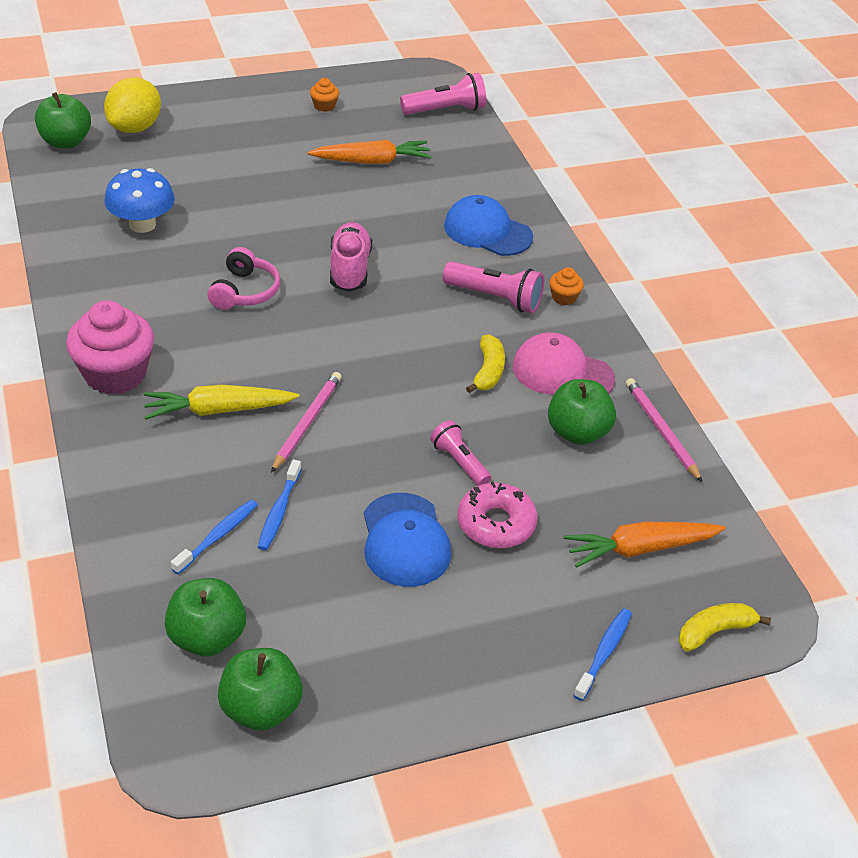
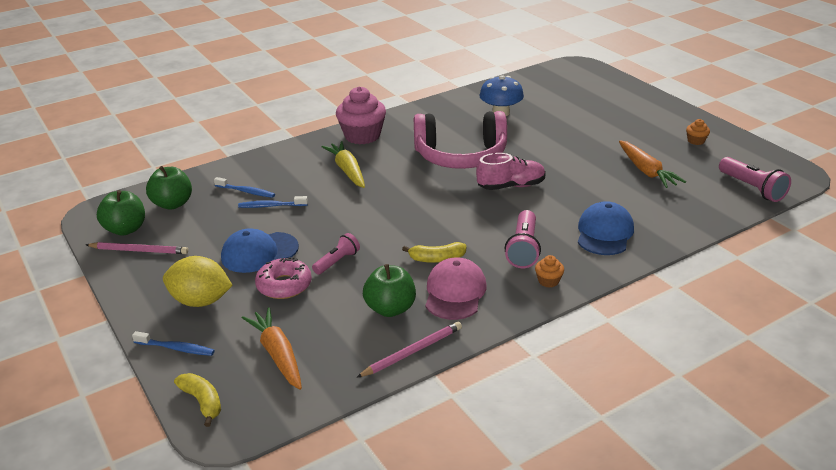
camera: 80 degrees right, 10 degrees down
(66, 142) = (560, 75): green apple -> none
(135, 128) = (596, 89): yellow lemon -> yellow lemon (201, 301)
(245, 291) = (460, 156): pink headphones -> pink headphones, size x1.97
(307, 423) = (350, 200): pink pencil -> pink pencil (139, 250)

